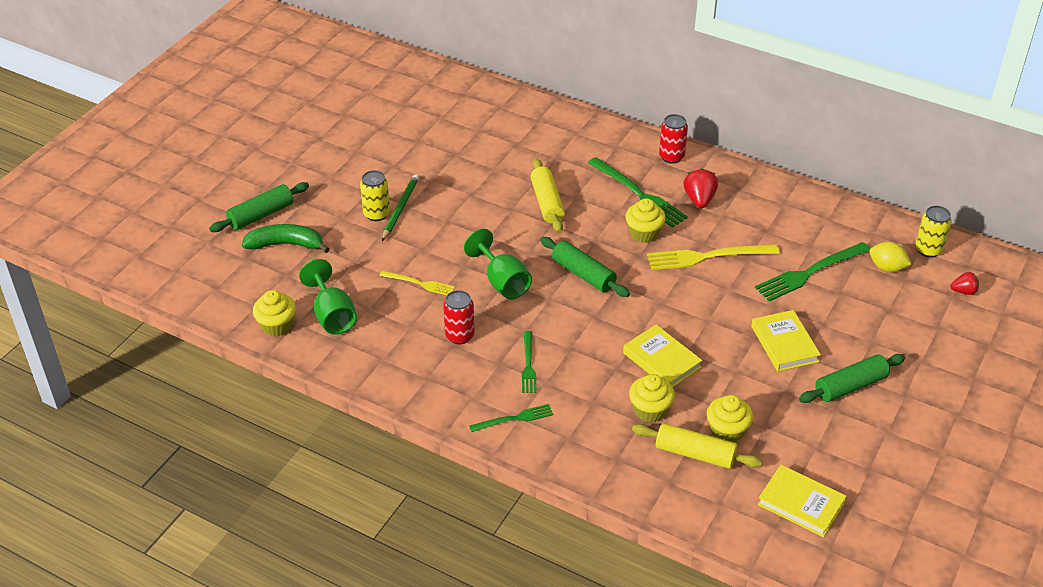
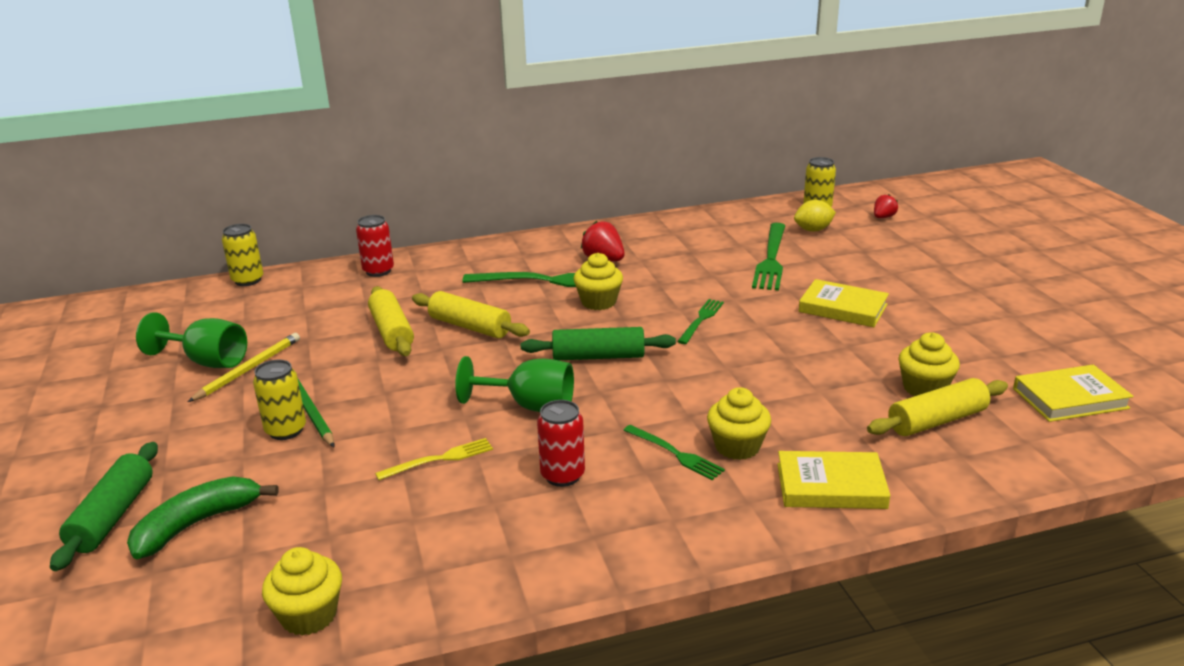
camera: 45 degrees left, 15 degrees down
(332, 316) = (375, 555): green goblet -> green goblet (207, 361)
(405, 158) = (248, 369): none -> yellow pencil
(478, 82) = (248, 280): none -> yellow can
(503, 178) = (392, 332): none -> yellow rolling pin
(514, 419) = (746, 507): green fork -> green fork (701, 320)
(650, 410) = (842, 415): yellow cupcake -> yellow cupcake (737, 446)
(662, 360) = (780, 374): yellow book -> yellow book (831, 486)
(671, 157) = (530, 246): red can -> red can (378, 271)
(707, 257) = (679, 289): yellow fork -> none
(850, 386) = (936, 305): green rolling pin -> none

